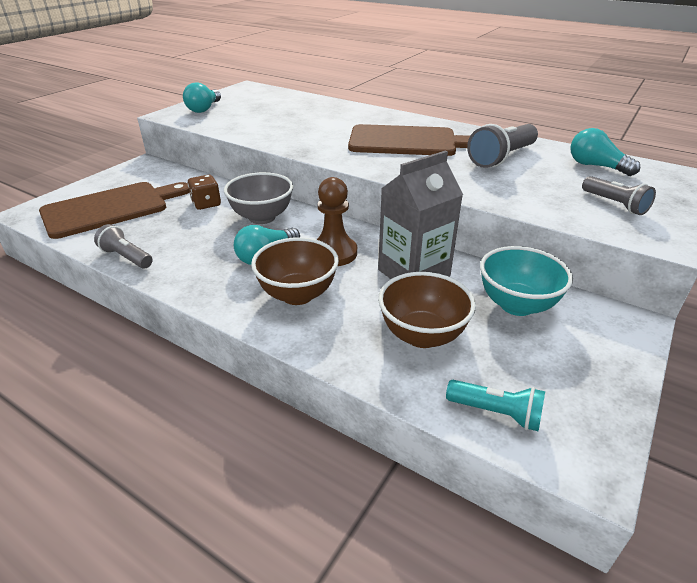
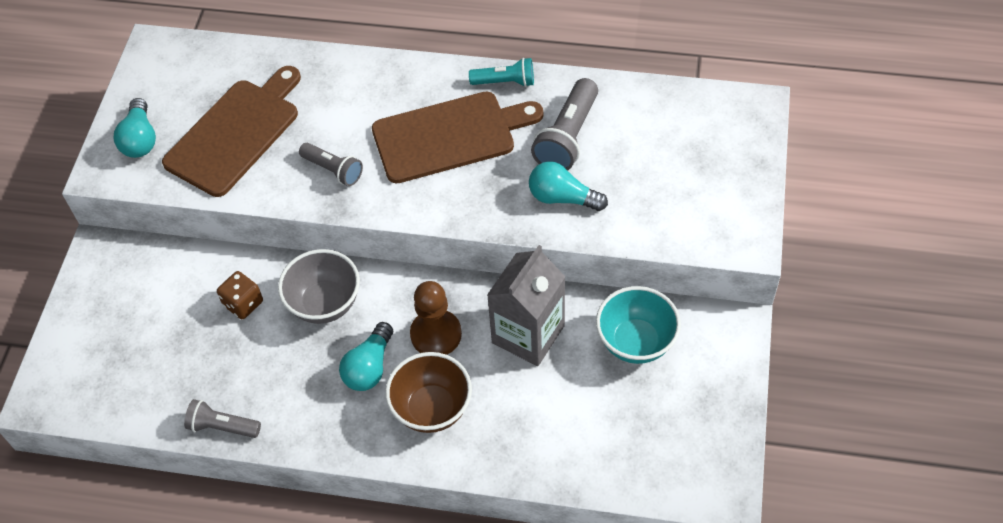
camera: 20 degrees left, 20 degrees up
(110, 208) = (134, 356): brown cutting board -> brown cutting board (236, 134)
(422, 335) = (567, 415): brown bowl -> none
(496, 413) = (651, 473): turquoise flashlight -> turquoise flashlight (505, 82)
(596, 166) = (670, 120): turquoise light bulb -> turquoise light bulb (562, 198)
(614, 204) = (699, 194): grey flashlight -> grey flashlight (333, 170)

